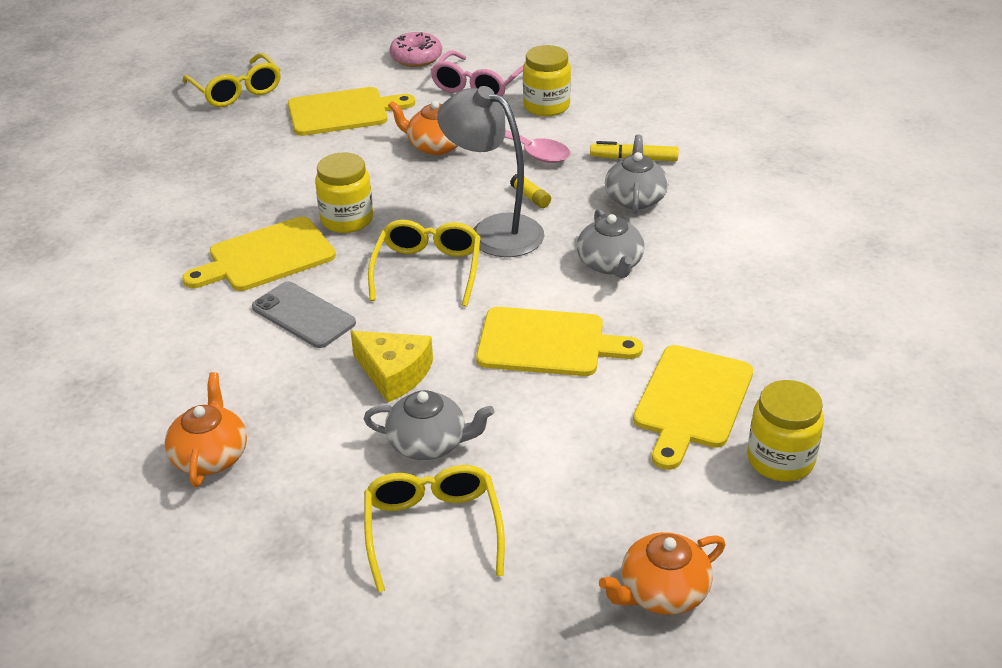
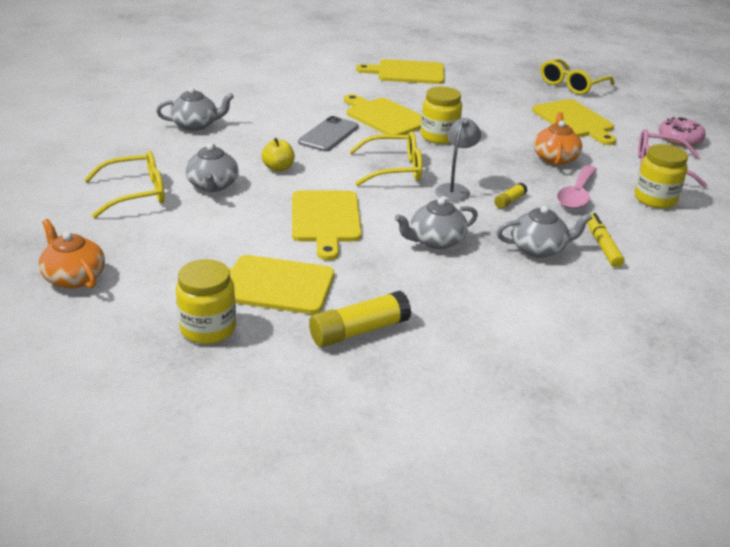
camera: 75 degrees right, 5 degrees down
(118, 214) = (407, 72): none -> yellow cutting board
(210, 455) = (196, 125): orange teapot -> grey teapot
(394, 373) = (278, 168): yellow cheese -> yellow apple
(494, 231) = (455, 189): grey lamp -> grey lamp, size x0.61
(783, 343) = (359, 331): none -> yellow glue stick

